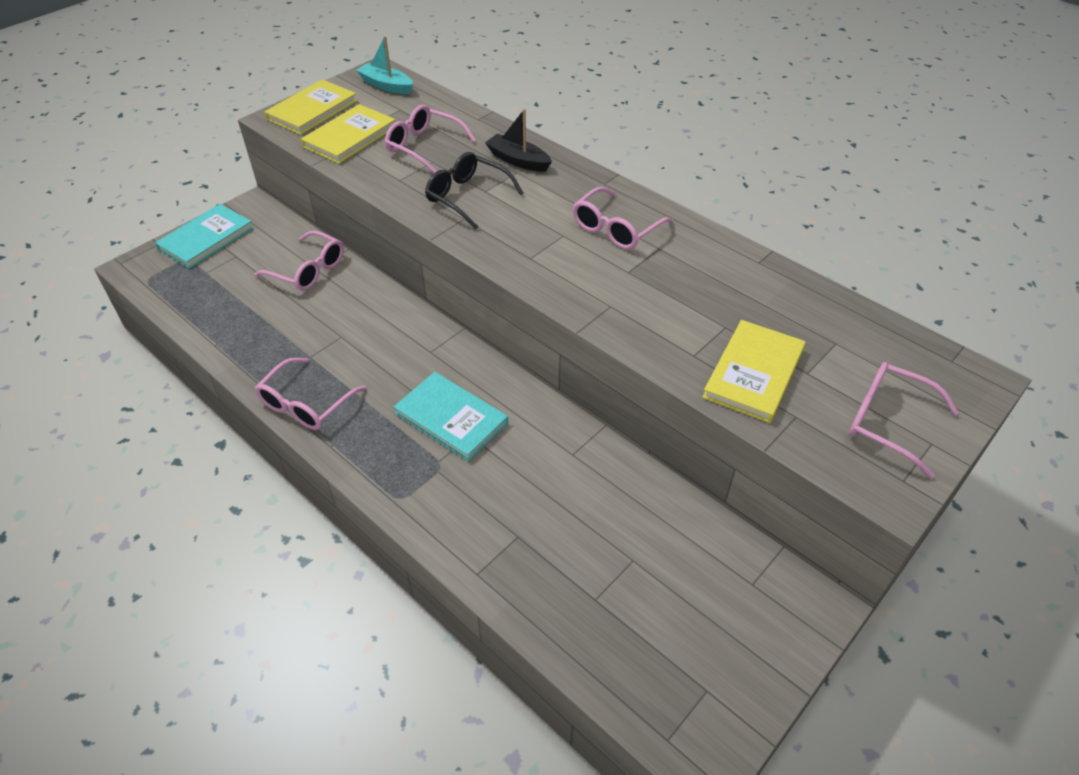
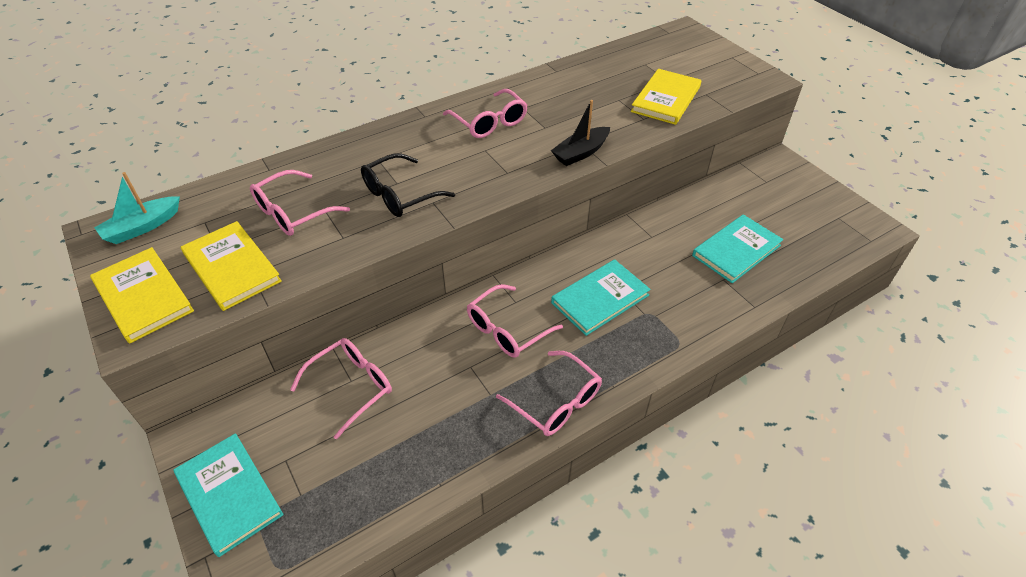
camera: 75 degrees left, 0 degrees up
(518, 160) = (361, 156): black boat -> black boat (581, 153)
(578, 548) = (736, 250): none -> turquoise book
(754, 373) = (666, 99): yellow book -> yellow book turned 75 degrees clockwise
(887, 422) = (714, 65): pink glasses -> pink glasses (507, 330)

